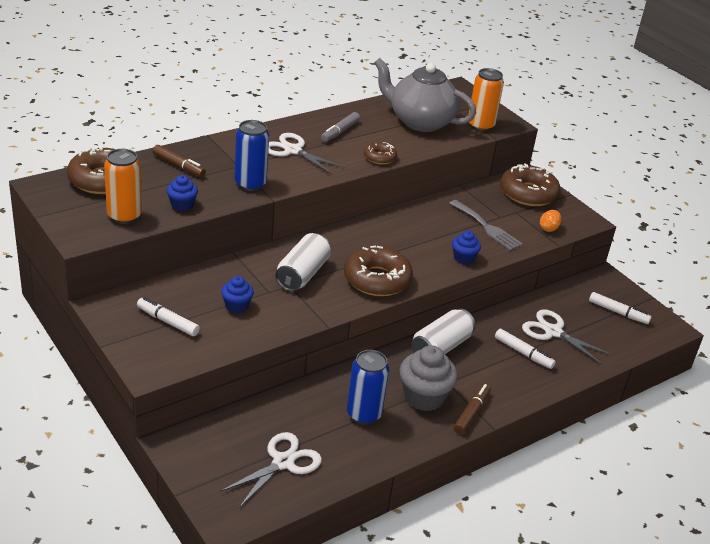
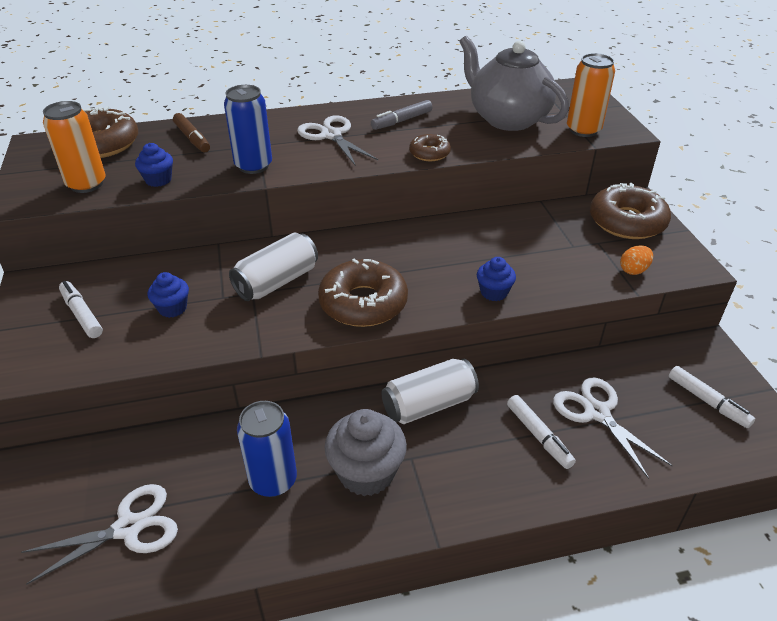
camera: 25 degrees right, 5 degrees up
(471, 413) = (418, 513): brown marker -> none
(487, 227) = (548, 257): grey fork -> none

